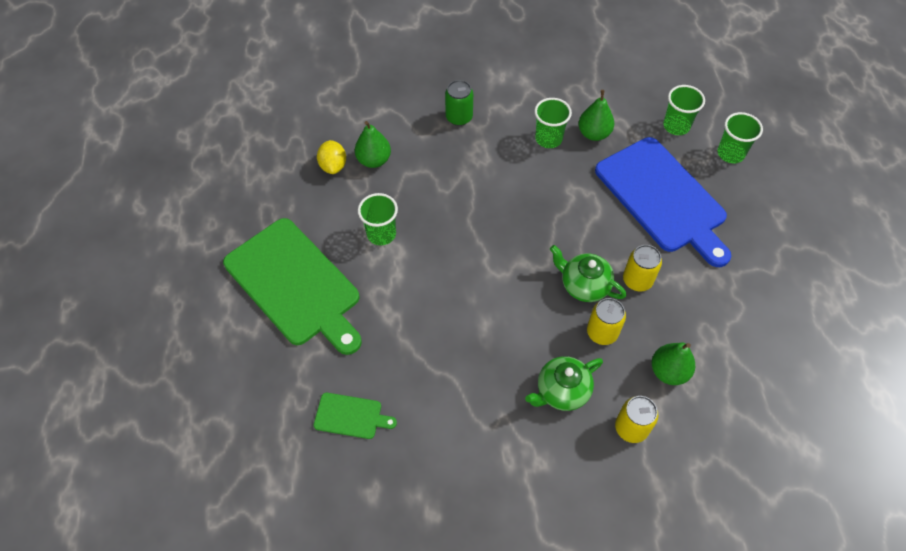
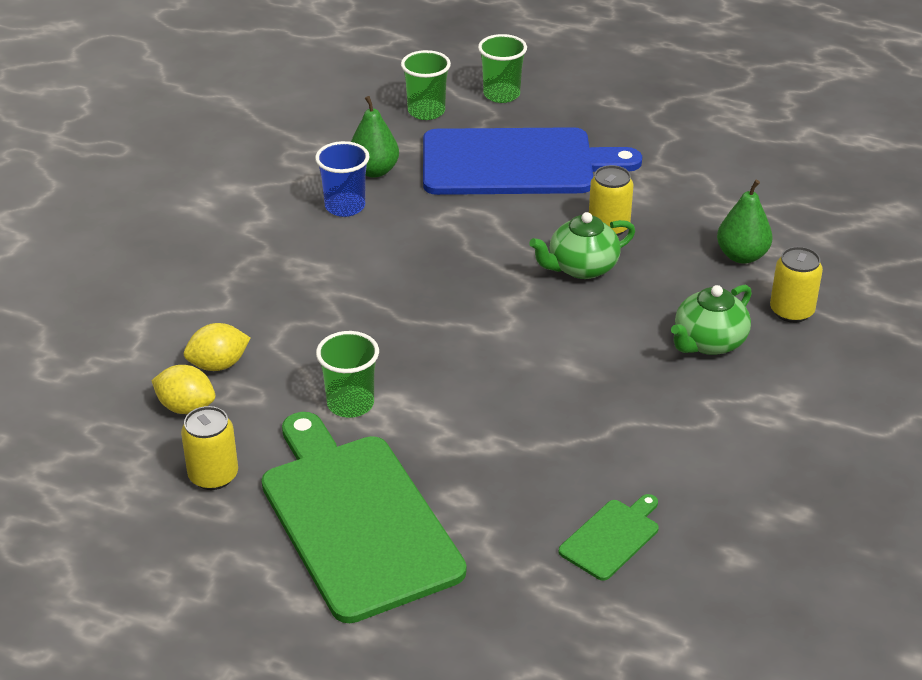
camera: 60 degrees left, 20 degrees down
(295, 285) = (356, 519): green cutting board -> green cutting board turned 105 degrees counterclockwise
(374, 160) = (218, 365): green pear -> yellow lemon
(459, 117) = (230, 263): green can -> none
(548, 139) = (345, 206): green cup -> blue cup
(562, 391) = (708, 342): green teapot -> green teapot turned 45 degrees clockwise
(602, 332) = (656, 281): yellow can -> yellow can (213, 476)

